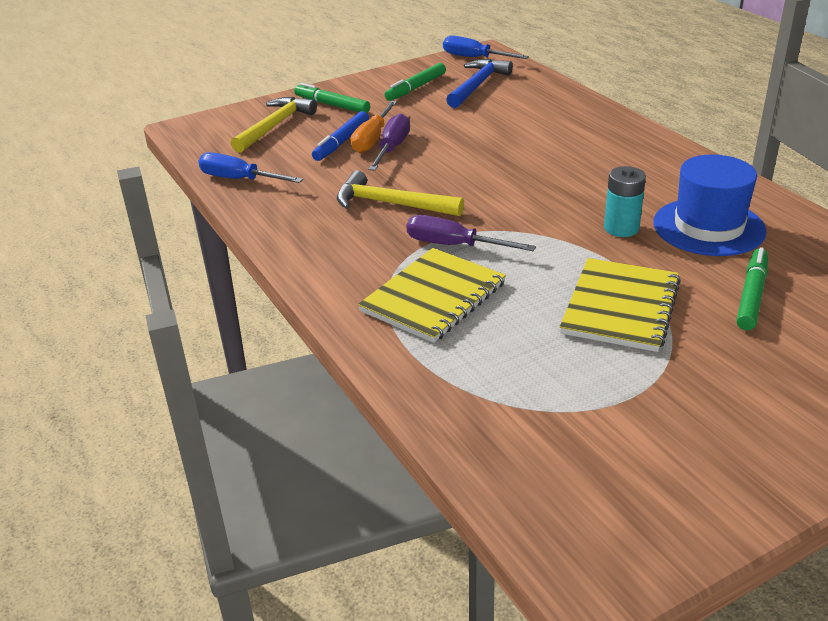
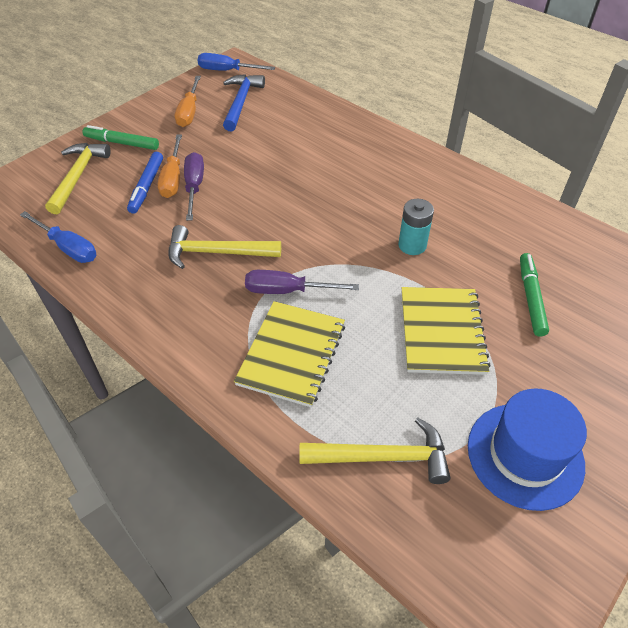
camera: 20 degrees left, 15 degrees up
(239, 179) = (68, 247): blue screwdriver -> blue screwdriver turned 150 degrees counterclockwise
(416, 88) = (189, 112): green marker -> orange screwdriver
(496, 399) = (383, 457): none -> yellow hammer
(708, 227) = (475, 231): blue hat -> blue hat (525, 455)

